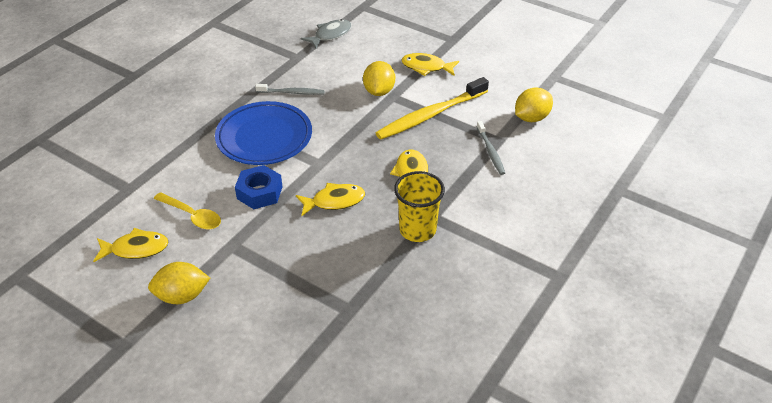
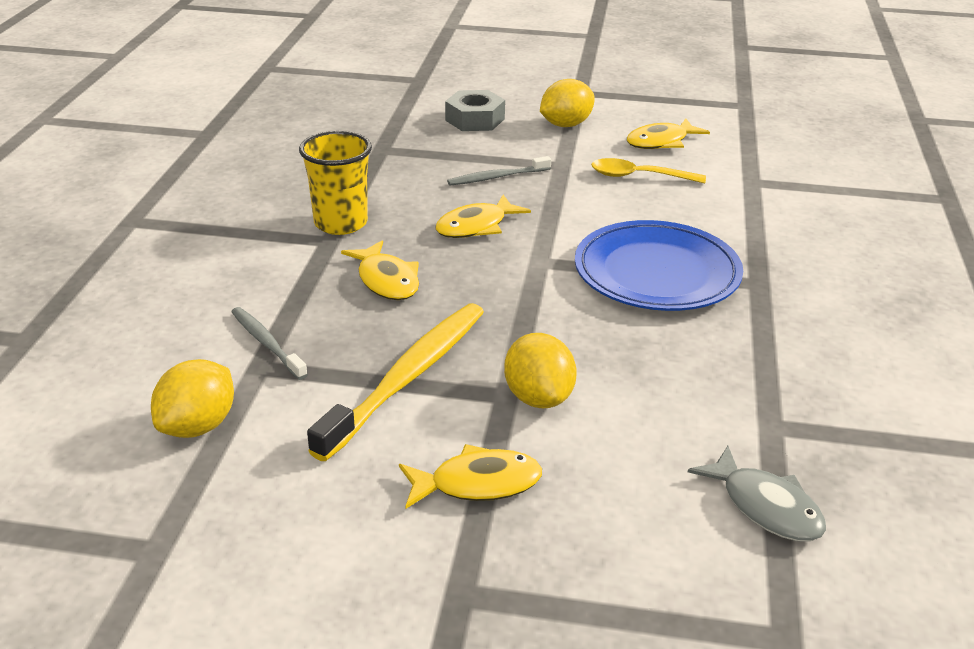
camera: 155 degrees right, 10 degrees down
(247, 329) = (475, 119): none -> grey nut
(259, 192) = (585, 213): blue nut -> none
(292, 92) = (695, 351): grey toothbrush -> grey toothbrush (497, 177)
(330, 35) = (765, 507): grey fish -> grey fish turned 60 degrees counterclockwise

